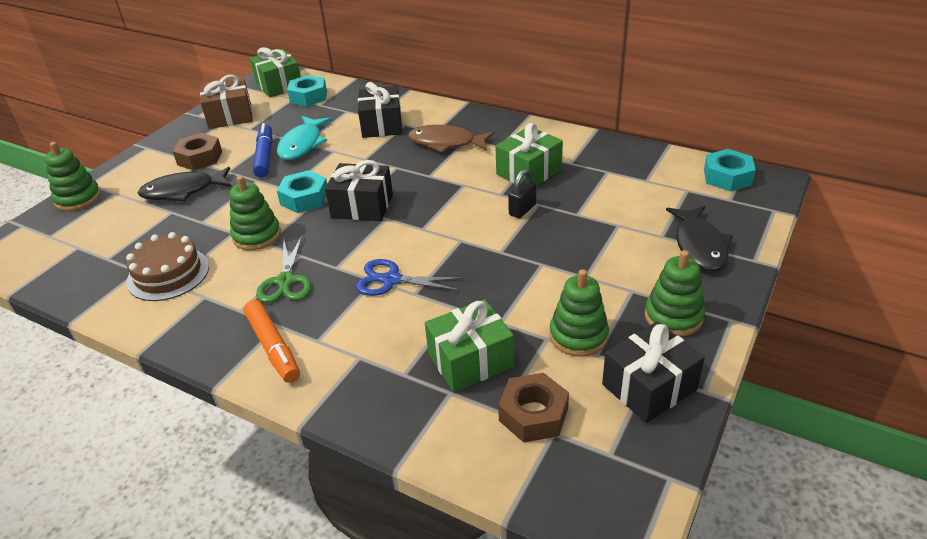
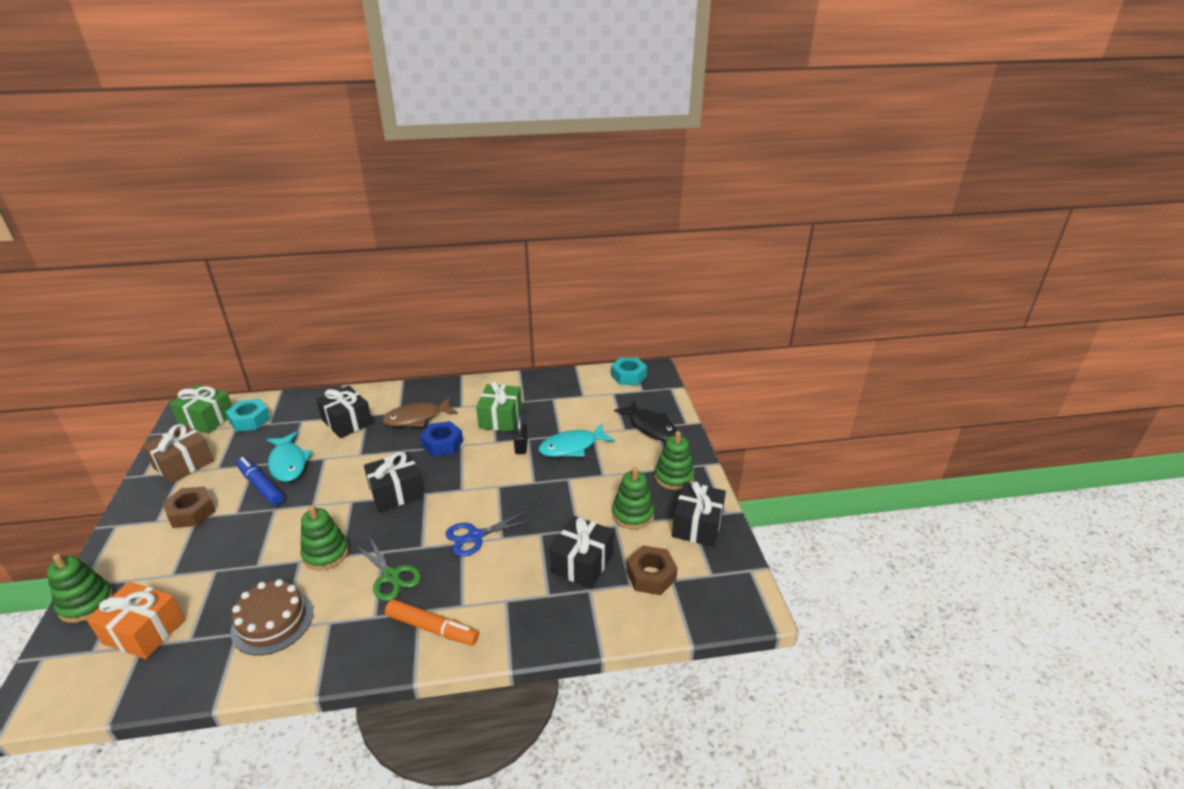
camera: 40 degrees left, 5 degrees down
(88, 237) = (144, 631): none -> orange gift
(183, 191) = (207, 547): black fish -> none
(304, 198) = (338, 506): turquoise nut -> none
(446, 177) = (442, 444): none -> blue nut
(470, 360) = (582, 563): green gift -> black gift
(578, 231) = (572, 447): none -> turquoise fish

